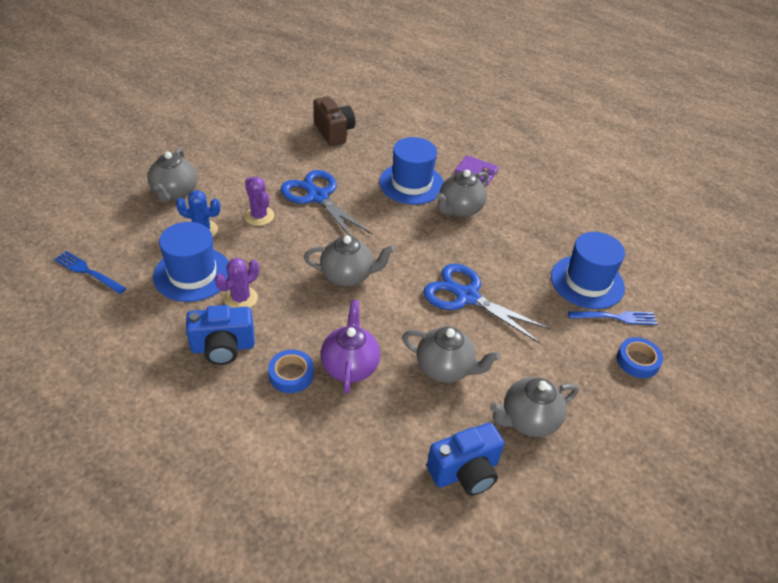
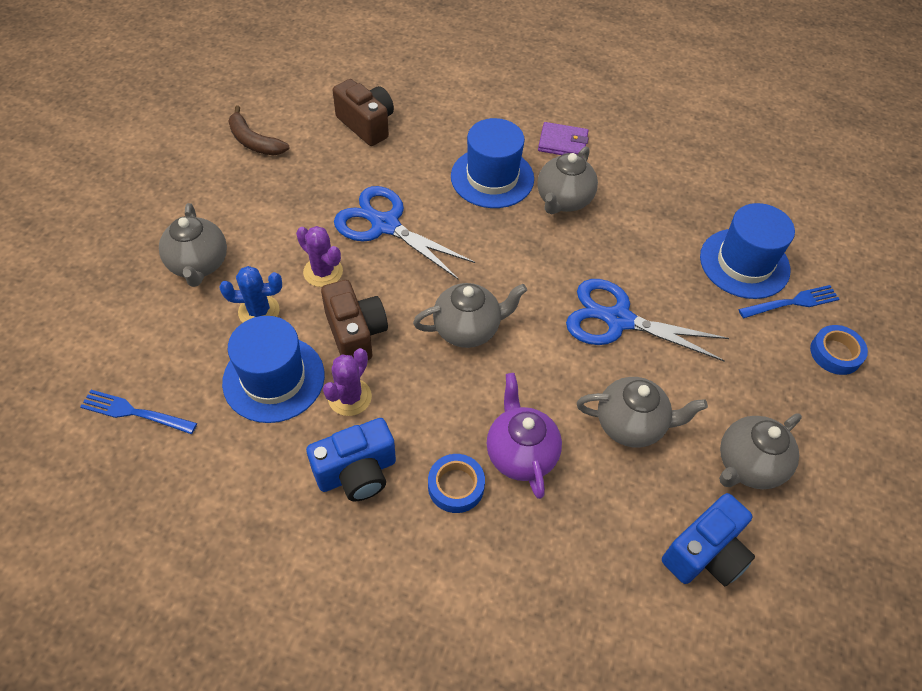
camera: 15 degrees left, 10 degrees up
(249, 127) = (254, 141): none -> brown banana
(264, 260) = (355, 333): none -> brown camera

